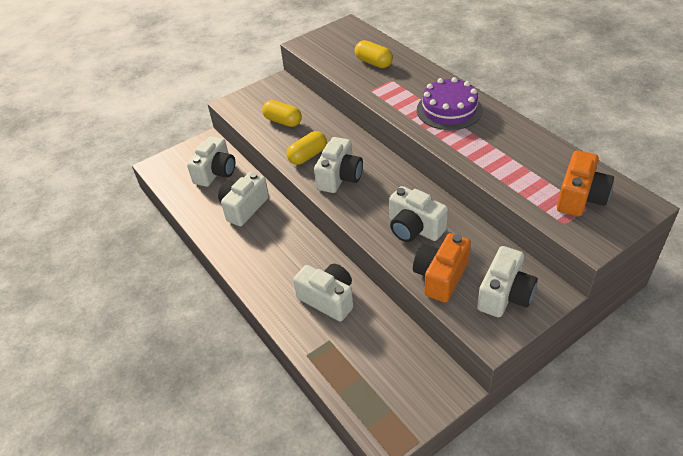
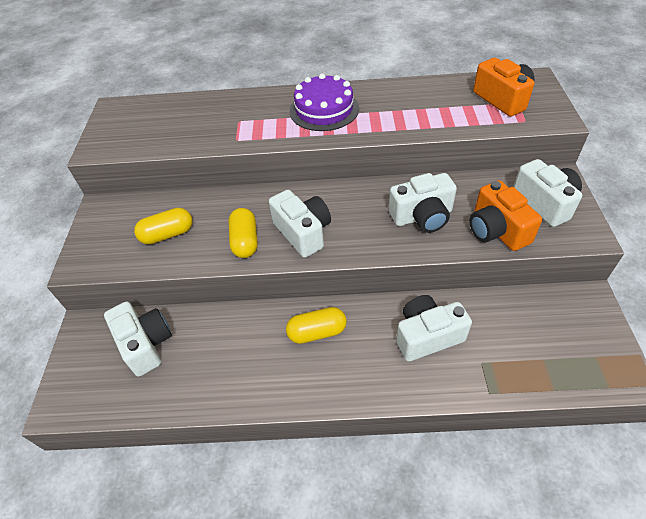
camera: 55 degrees left, 5 degrees up
(244, 208) = (232, 344): white camera -> none
(373, 63) = (197, 119): yellow capsule -> yellow capsule (317, 332)

